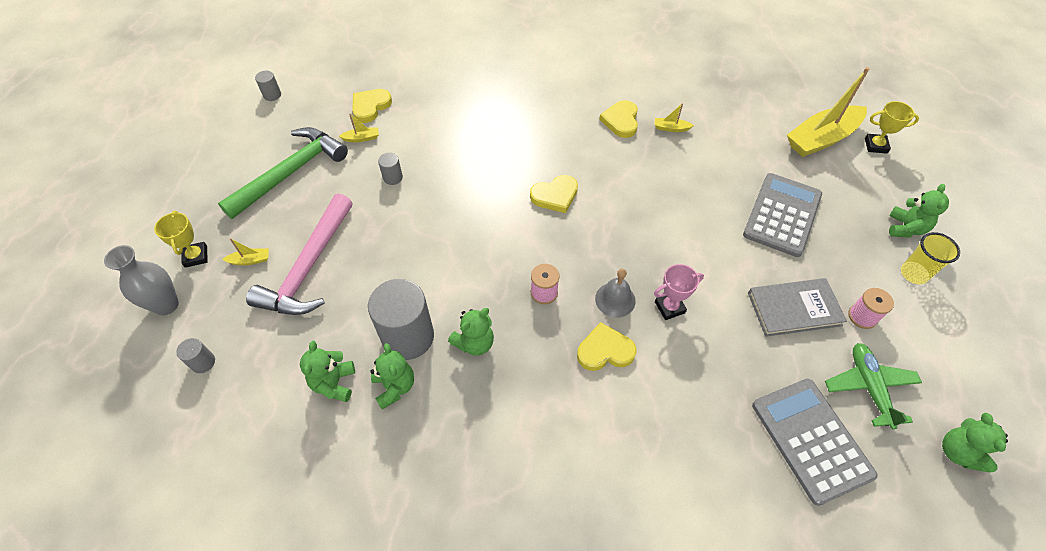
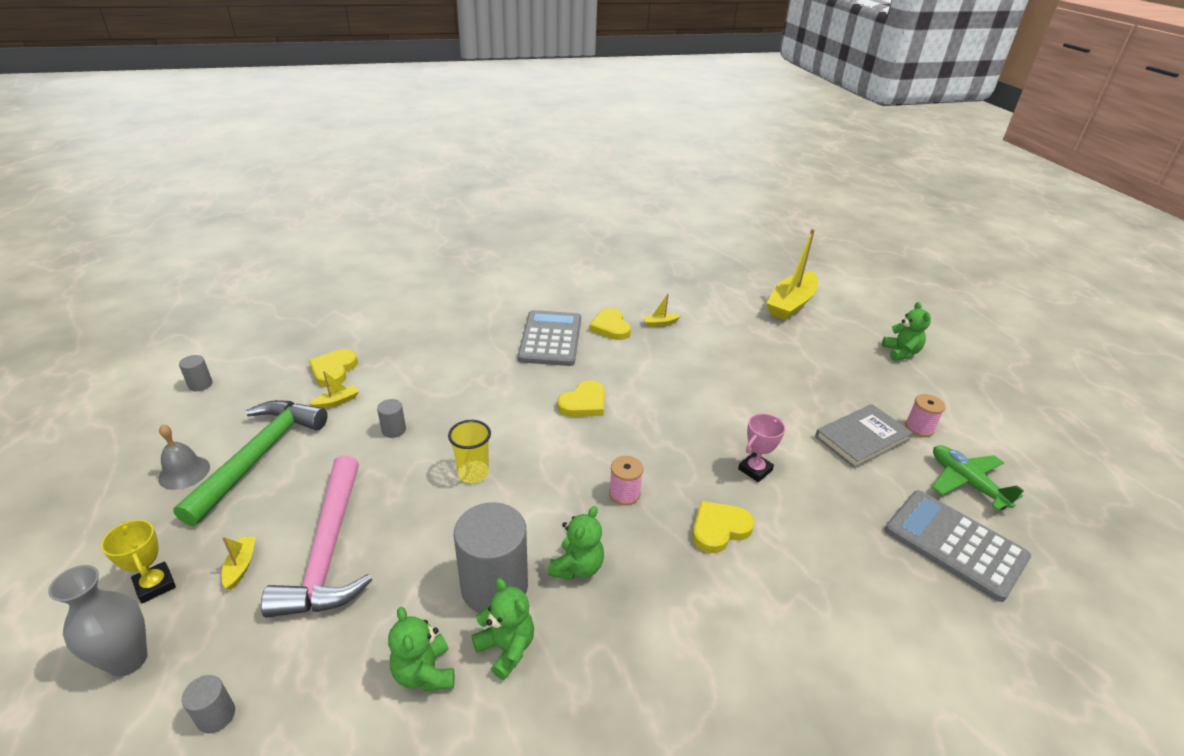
camera: 25 degrees left, 20 degrees down
(250, 260) = (241, 566): yellow boat -> yellow boat turned 60 degrees counterclockwise
(615, 299) = (699, 478): grey bell -> grey bell (184, 472)
(782, 215) = (800, 367): grey calculator -> grey calculator (550, 339)
(875, 146) = (835, 300): yellow trophy -> none
(913, 274) = (932, 384): yellow cup -> yellow cup (473, 473)
(958, 452) = (1069, 511): green teddy bear -> none

